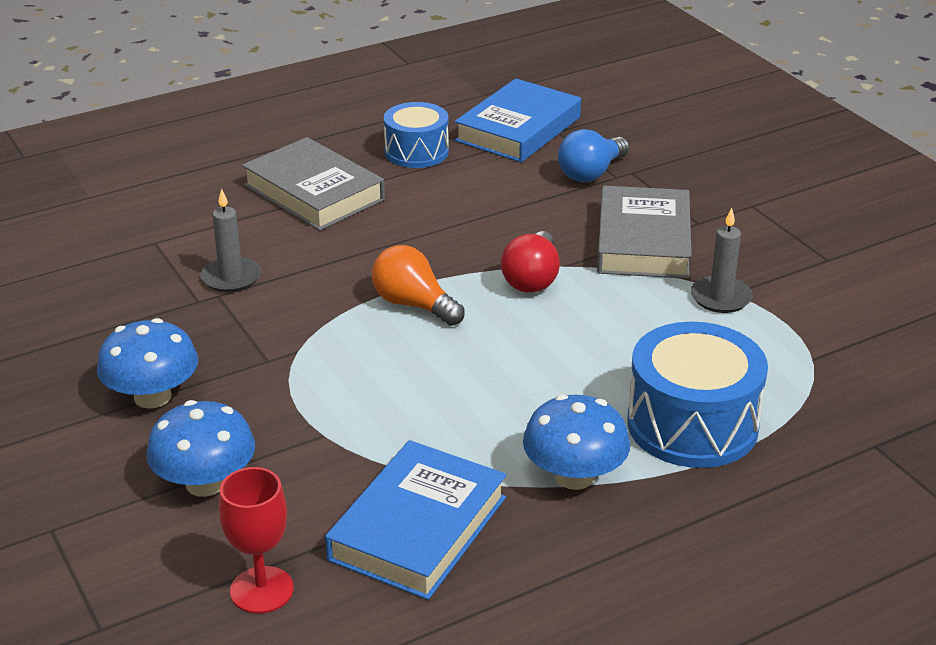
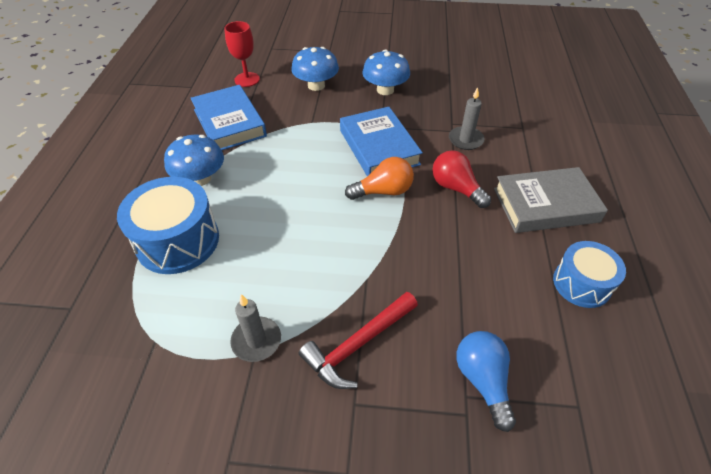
camera: 125 degrees right, 15 degrees up
(518, 129) = (595, 376): blue book -> blue book (379, 147)
(532, 279) = (365, 254): red light bulb -> red light bulb (456, 188)
(643, 241) = (358, 344): grey book -> red hammer

